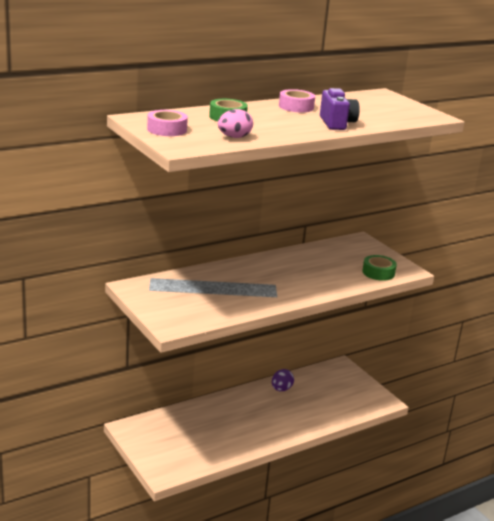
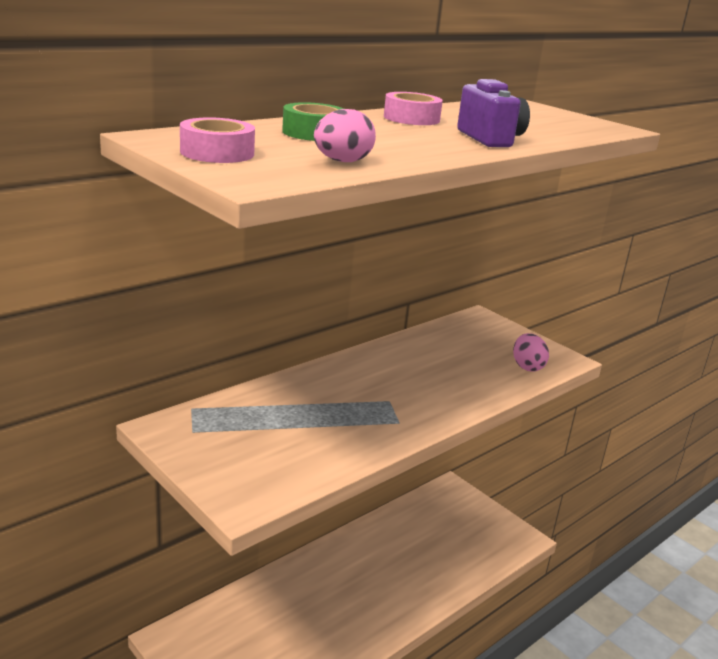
camera: 10 degrees left, 0 degrees up
(281, 389) = (381, 536): purple egg -> none
(378, 272) = (527, 367): green tape -> pink egg

